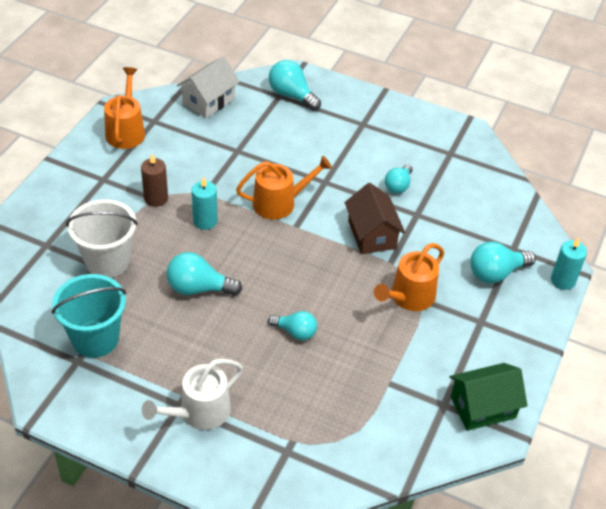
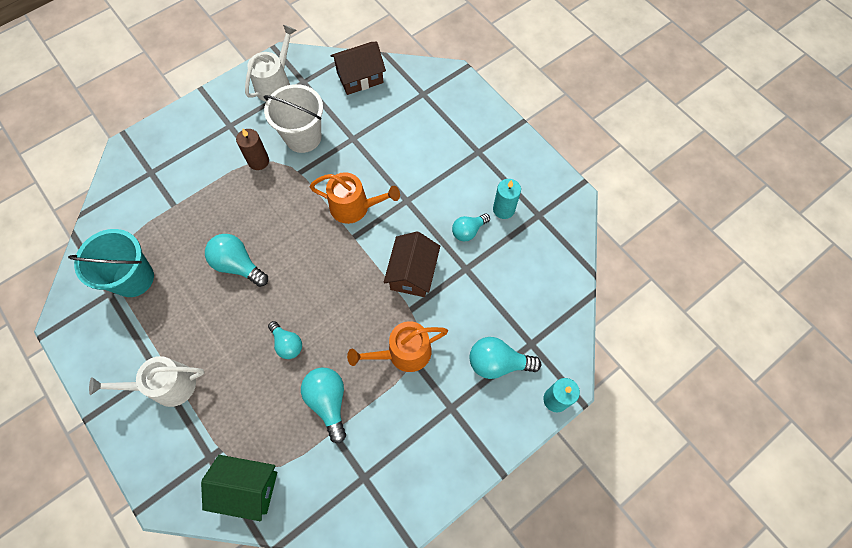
camera: 30 degrees right, 20 degrees up
(107, 261) = (185, 208): white bucket -> white bucket (303, 137)
(126, 131) = (275, 84): orange watering can -> white watering can
(205, 221) = (283, 200): turquoise candle -> turquoise candle (503, 209)
(208, 101) = (360, 77): white house -> brown house
(292, 95) = (434, 97): turquoise light bulb -> turquoise light bulb (328, 402)
(482, 407) = (395, 497): green house -> green house (247, 488)

